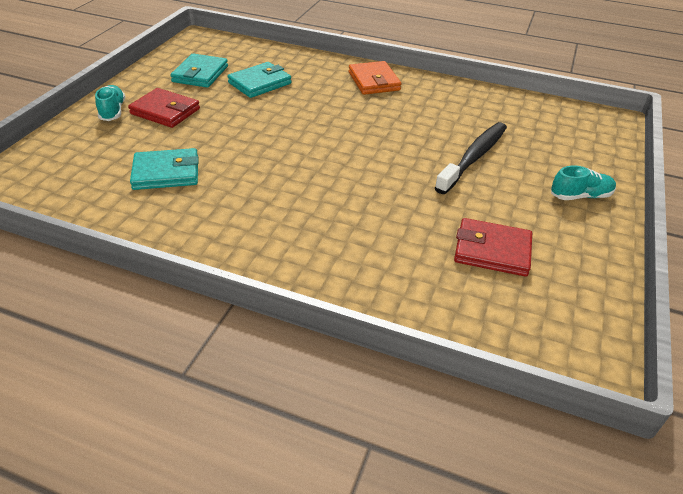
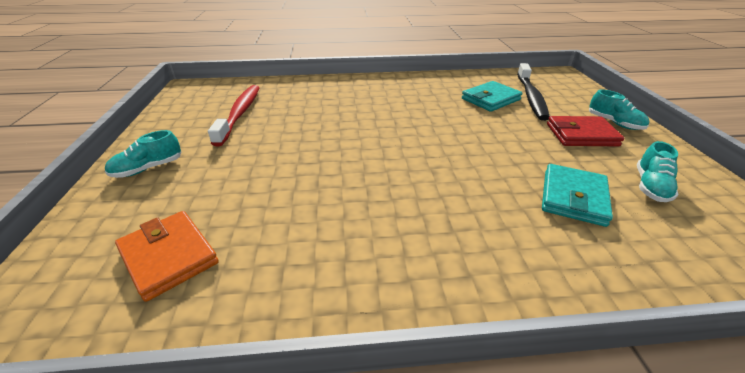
camera: 155 degrees right, 5 degrees down
(200, 74) = (650, 186): turquoise wallet -> turquoise shoe
(374, 81) = (449, 263): orange wallet -> orange wallet (169, 256)
(473, 157) = (259, 177): black toothbrush -> black toothbrush (531, 97)
(492, 251) = (240, 114): red wallet -> red toothbrush

